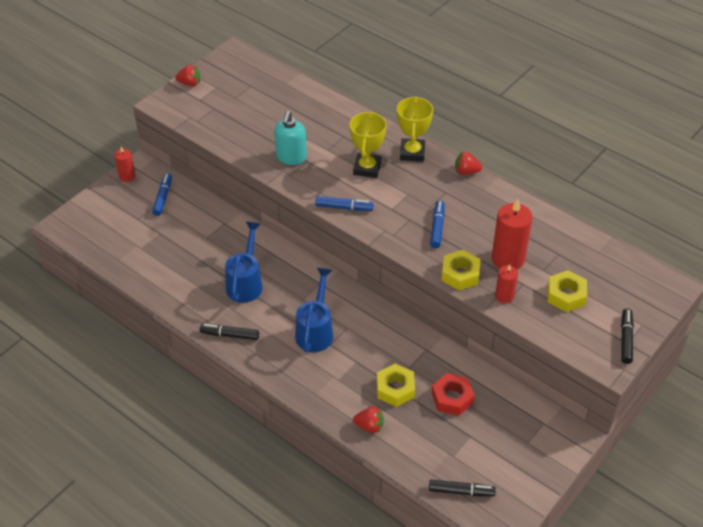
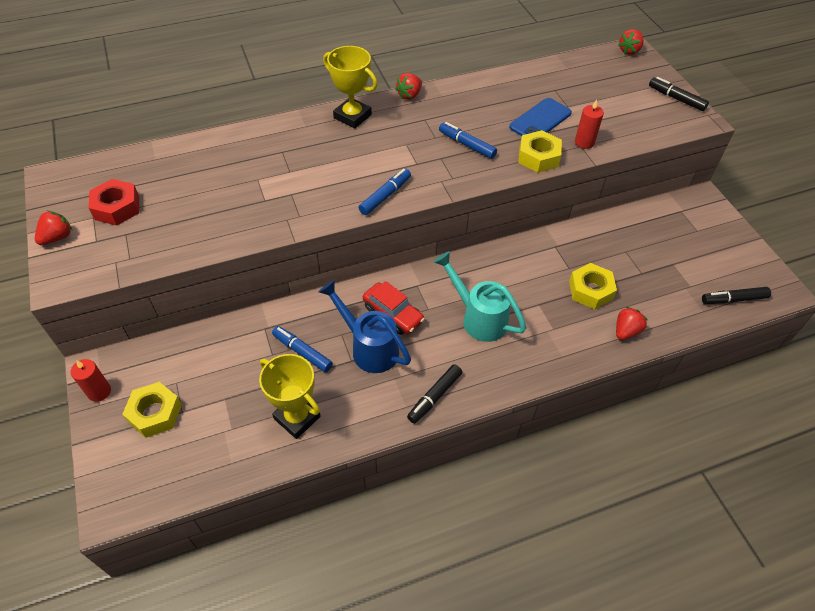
camera: 60 degrees left, 5 degrees up
(163, 197) = (170, 369): blue marker -> blue marker (302, 352)
(284, 282) = (393, 314): none -> red car
(291, 157) = (273, 204): turquoise soap dispenser -> none
(316, 330) = (478, 317): blue watering can -> turquoise watering can
(367, 168) = (344, 155): yellow trophy -> yellow trophy (297, 417)
(452, 398) = (623, 255): red nut -> red nut (117, 207)
(461, 491) = (733, 299): black marker -> black marker turned 135 degrees counterclockwise
(508, 259) = (540, 120): red candle -> blue phone
(566, 295) = (607, 107): yellow nut -> yellow nut (155, 413)
(669, 284) = (629, 51): none -> red strawberry

